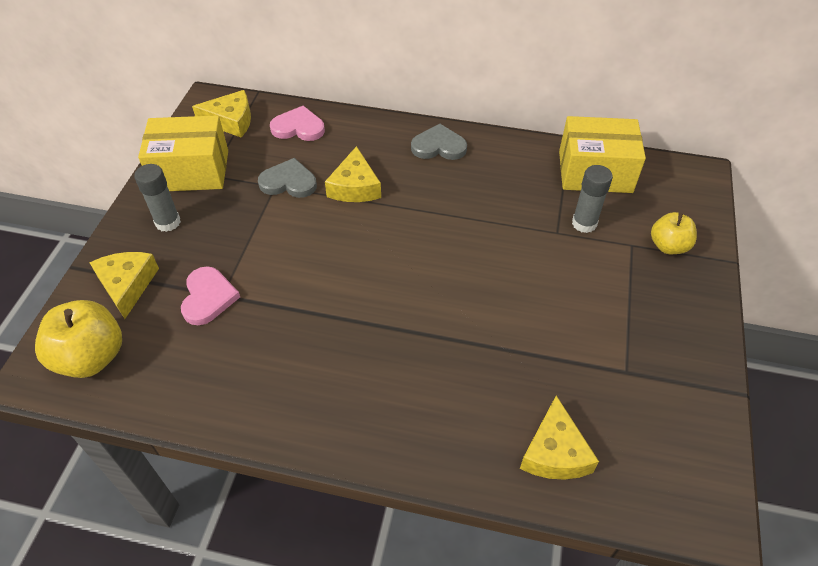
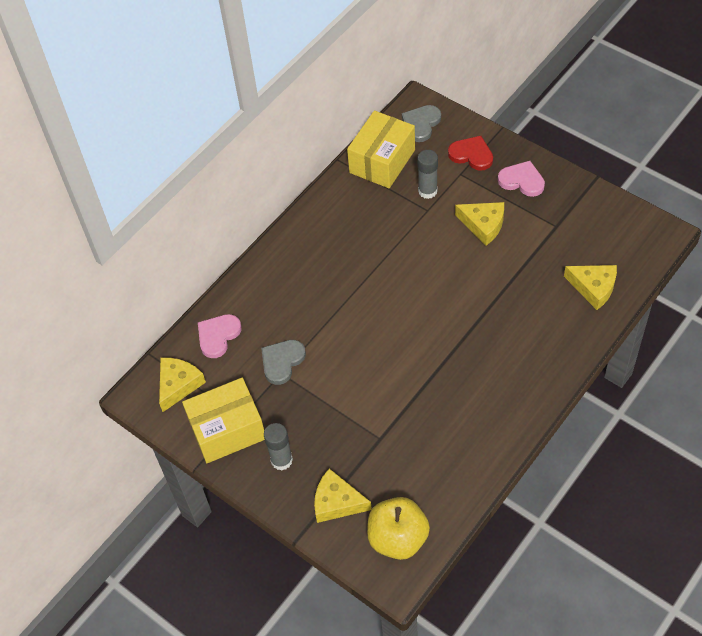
camera: 60 degrees left, 5 degrees up
(191, 171) = (227, 430): yellow box -> yellow box turned 45 degrees clockwise
(208, 297) = (378, 448): pink heart -> pink heart (522, 180)
(355, 187) = (313, 318): yellow cheese -> yellow cheese (483, 225)
(439, 146) = (299, 246): grey heart -> grey heart (421, 124)
(668, 246) = (471, 155): yellow apple -> red heart

